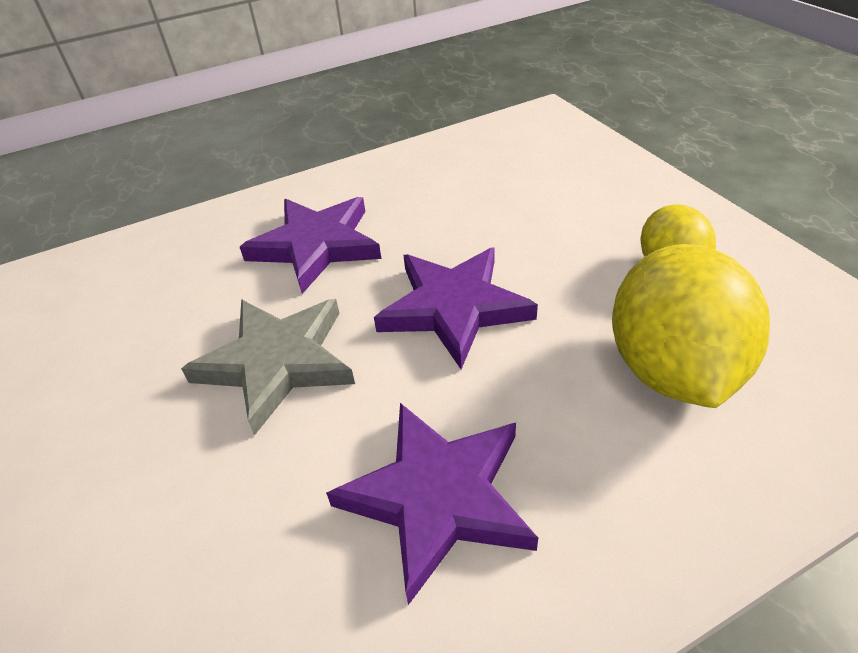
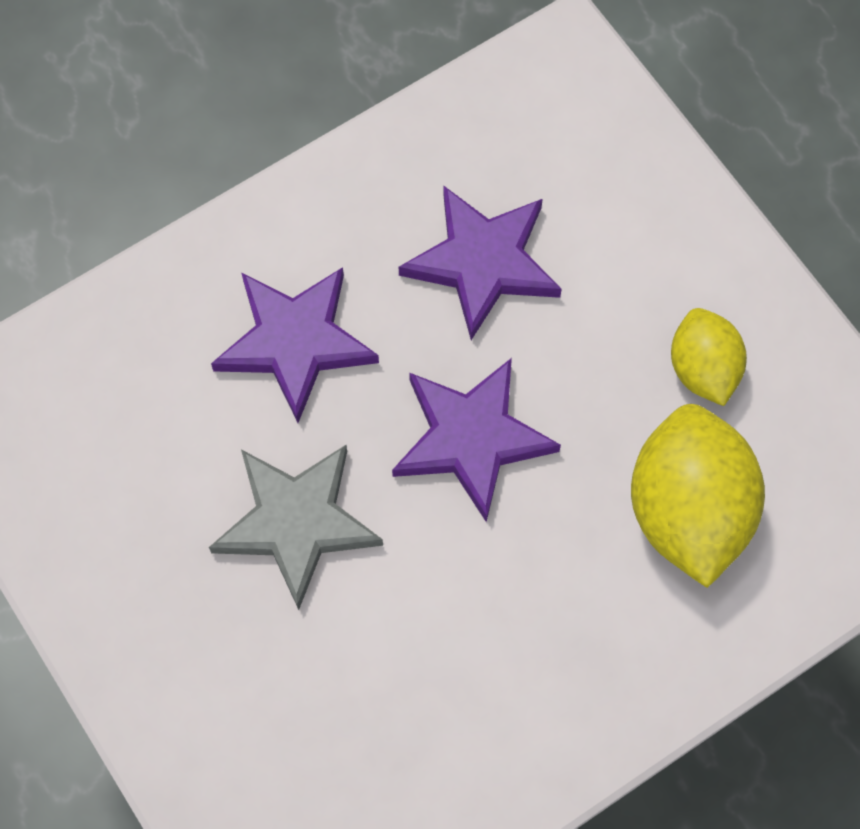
camera: 10 degrees left, 25 degrees up
(437, 497) = (478, 661): purple star -> purple star (482, 262)

